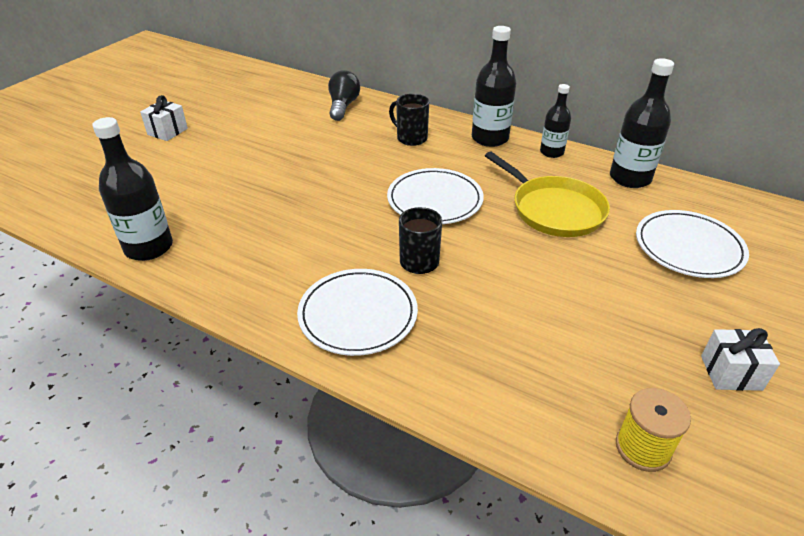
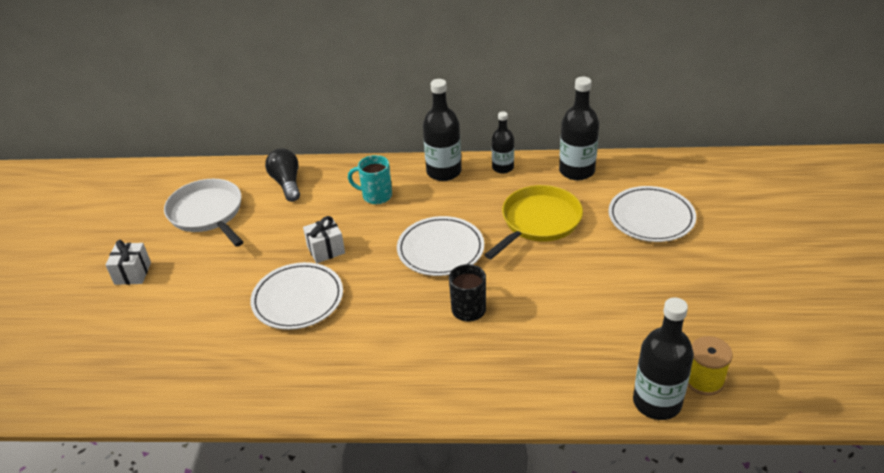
camera: 25 degrees left, 0 degrees up
(149, 247) = (228, 393): black bottle -> black bottle (657, 402)
(261, 108) = (207, 213): none -> white pan
(358, 315) = (454, 373): white plate -> white plate (298, 299)
(411, 138) = (376, 196): black mug -> turquoise mug
(554, 210) = (538, 222): yellow pan -> yellow pan turned 75 degrees counterclockwise
(731, 373) = (727, 304): white gift -> white gift (326, 250)

